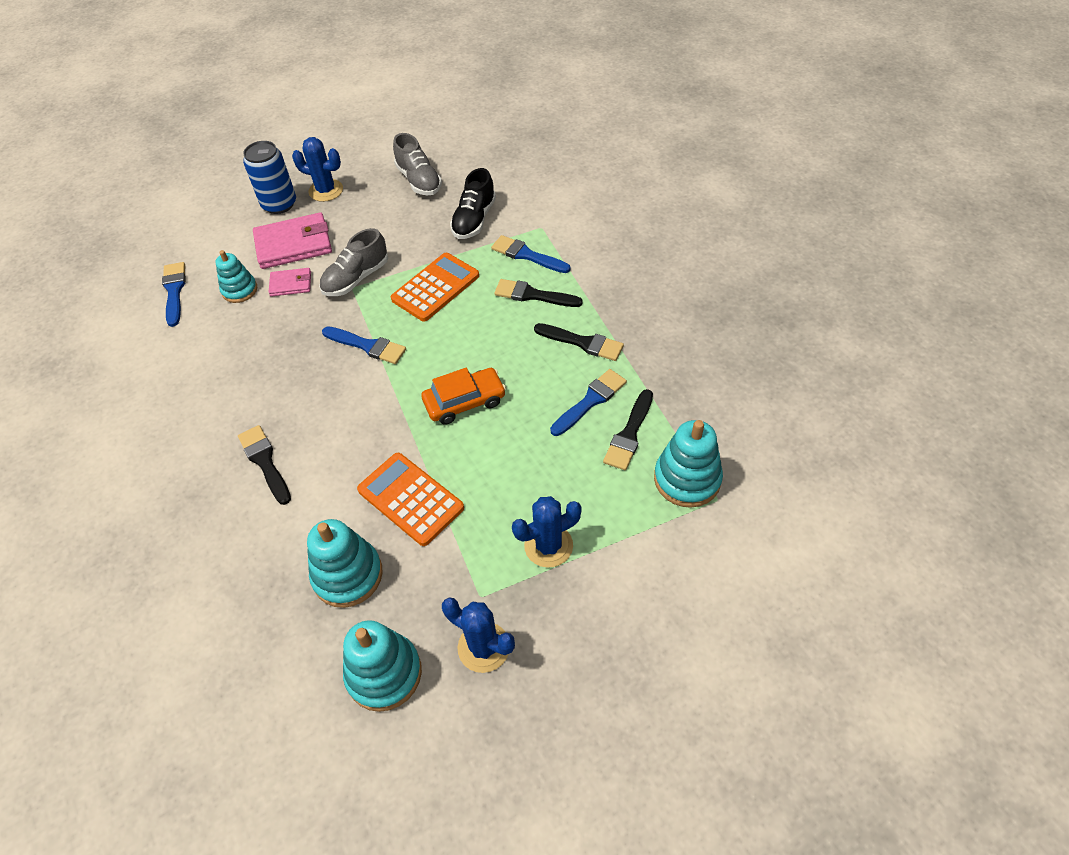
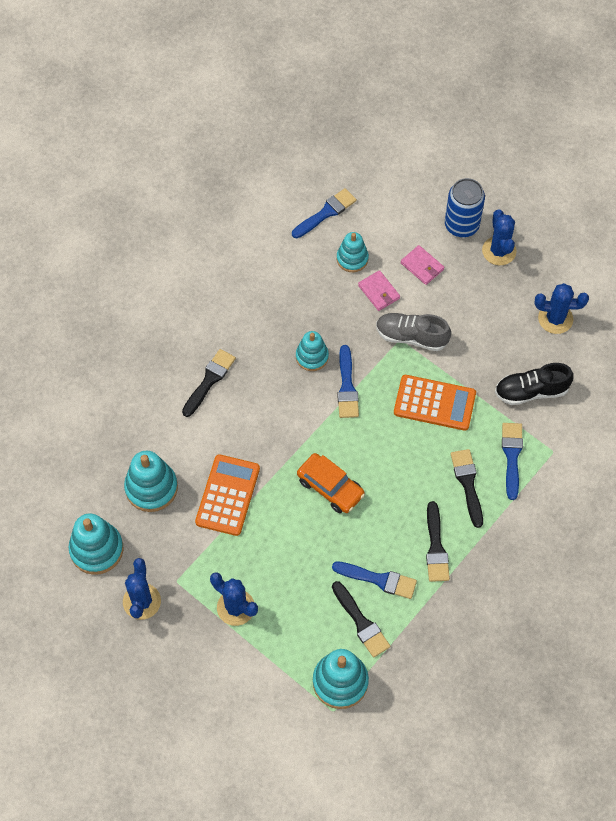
camera: 60 degrees right, 10 degrees up
(293, 244) = (422, 266): pink wallet -> pink wallet, size x0.54
(313, 361) = (312, 357): none -> turquoise stacking toy
(419, 180) = (555, 319): grey shoe -> blue cactus
(629, 434) = (361, 622): black brush -> black brush turned 120 degrees counterclockwise

